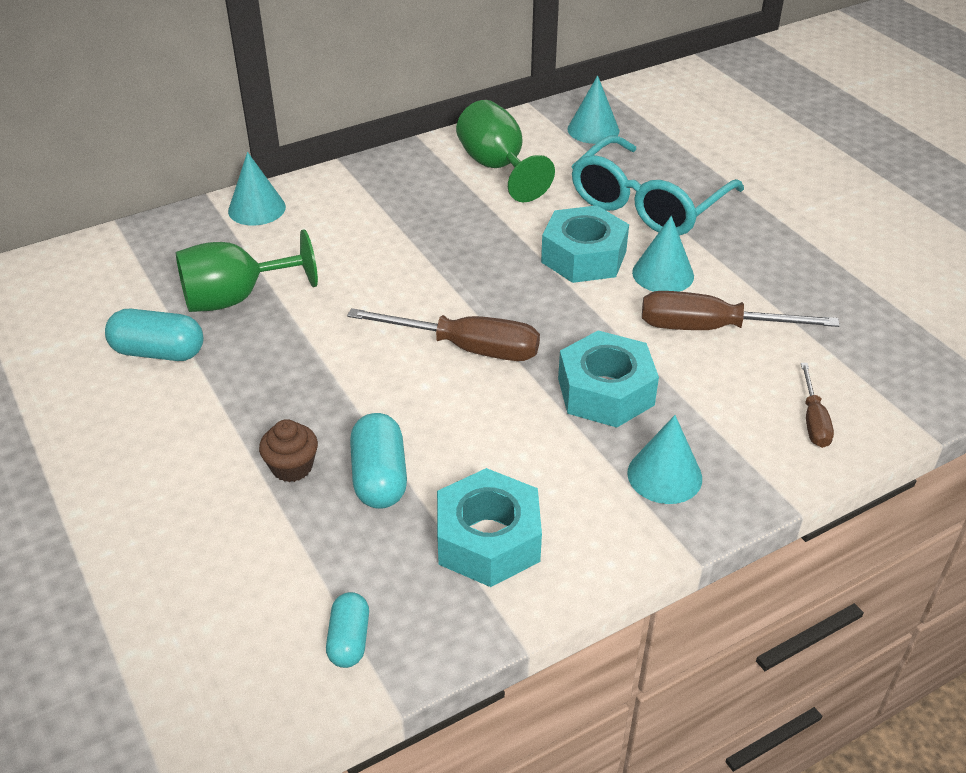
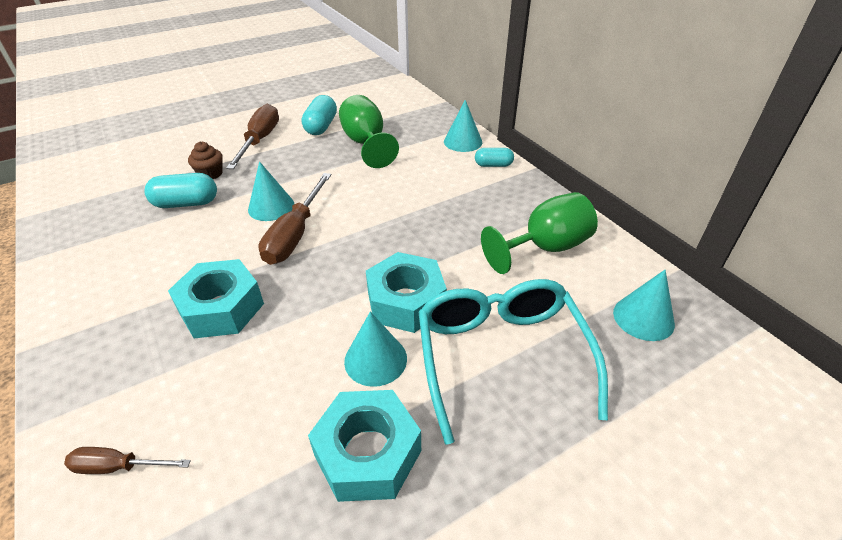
camera: 90 degrees right, 0 degrees up
(349, 640) = (75, 200): turquoise capsule -> turquoise capsule (493, 165)
(488, 540) = (109, 246): turquoise nut -> turquoise nut (367, 453)
(647, 204) = (501, 356): turquoise glasses -> turquoise glasses turned 45 degrees clockwise
(664, 475) = (113, 338): turquoise cone -> turquoise cone (271, 207)
(711, 328) = (283, 392): brown screwdriver -> brown screwdriver (260, 140)

